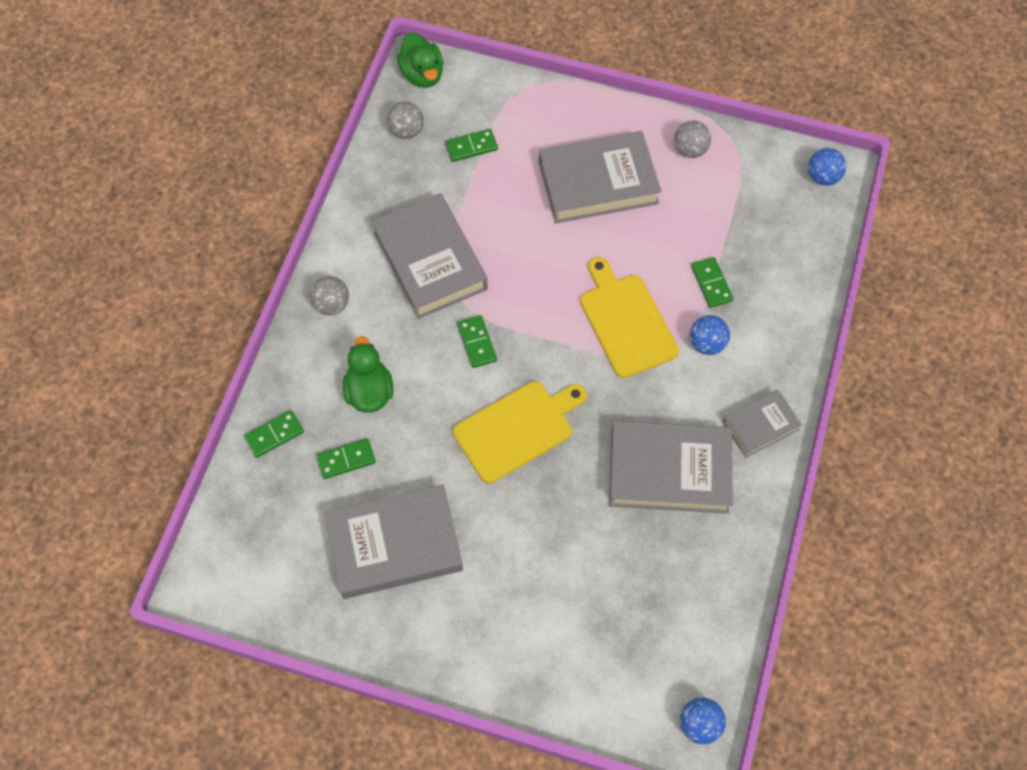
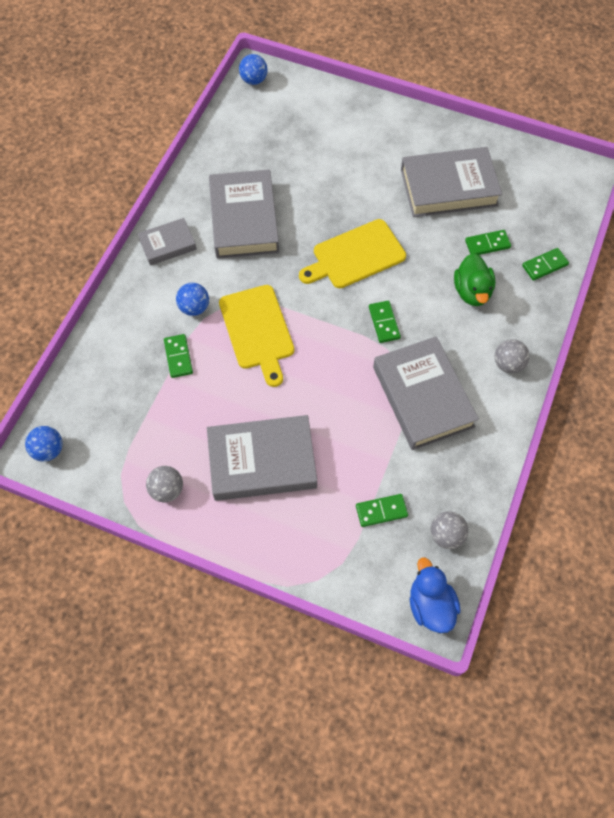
camera: 175 degrees left, 0 degrees up
(422, 74) = (430, 605): green duck -> blue duck
(669, 471) = (244, 219): grey book -> grey book turned 75 degrees clockwise

